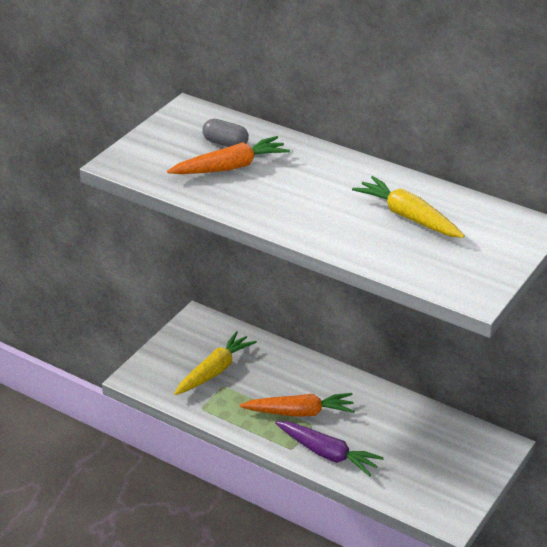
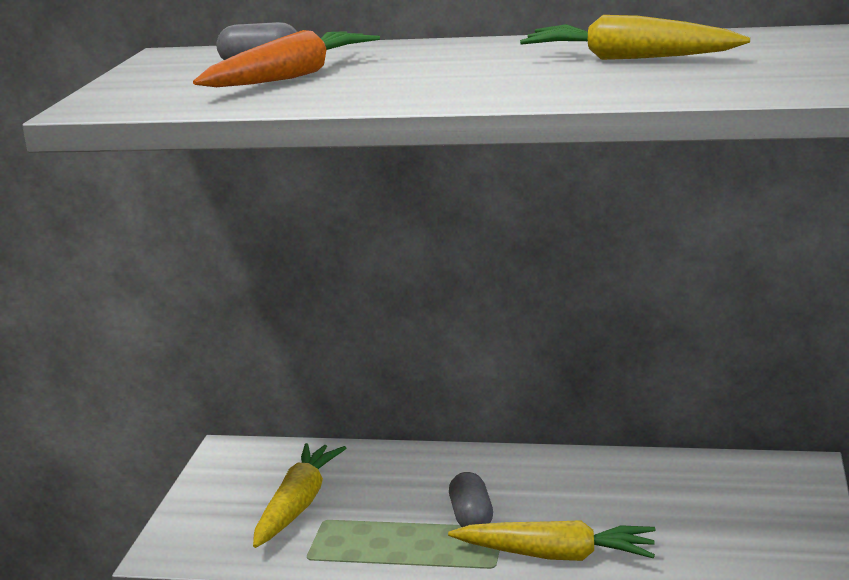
camera: 20 degrees left, 15 degrees down
(299, 412) = (471, 517): orange carrot -> grey capsule
(327, 454) = (556, 555): purple carrot -> yellow carrot

